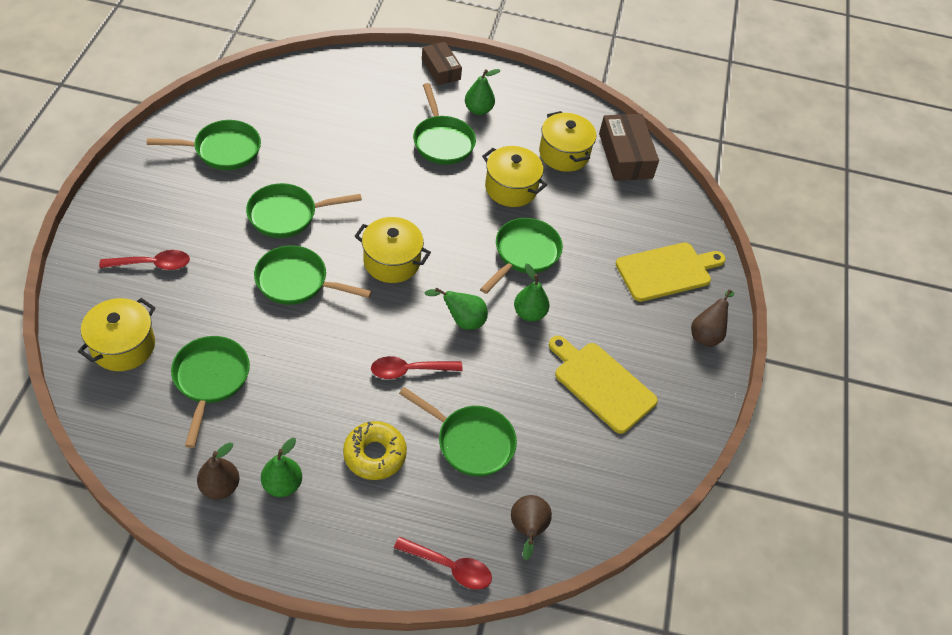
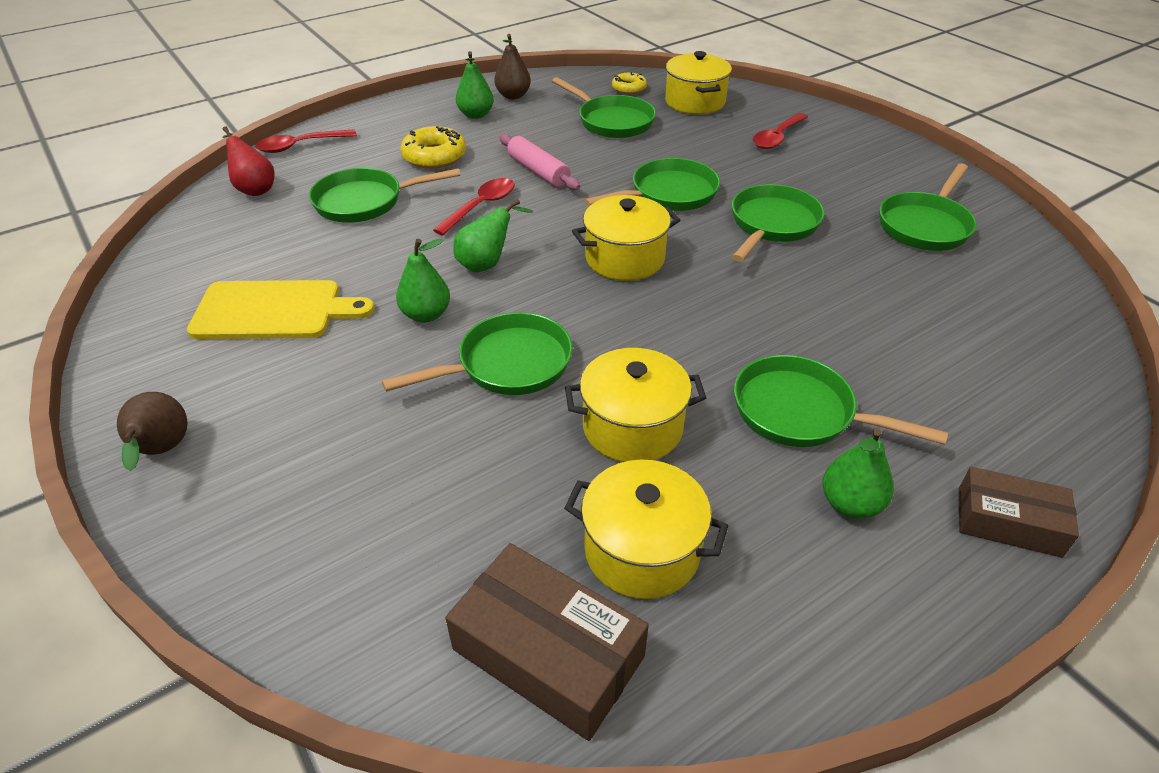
camera: 140 degrees right, 10 degrees down
(131, 409) = (629, 88): none -> yellow donut
(334, 372) = (538, 171): none -> pink rolling pin
(524, 254) = (508, 365): green pan -> green pan turned 105 degrees counterclockwise
(527, 530) = (254, 189): brown pear -> red pear
(666, 271) = (288, 493): yellow cutting board -> none

